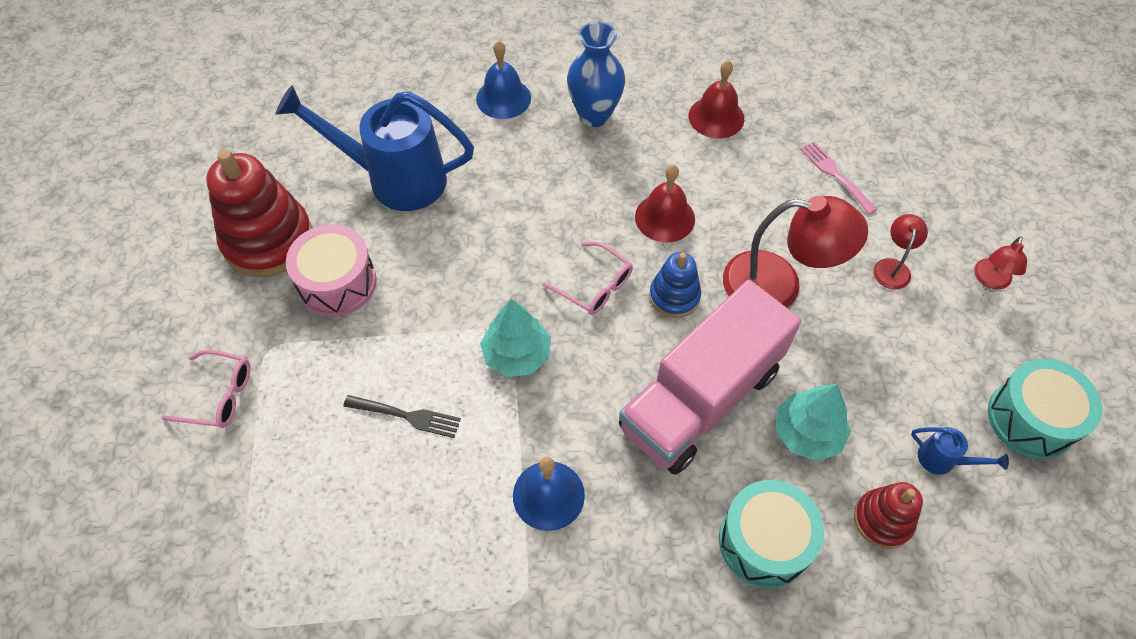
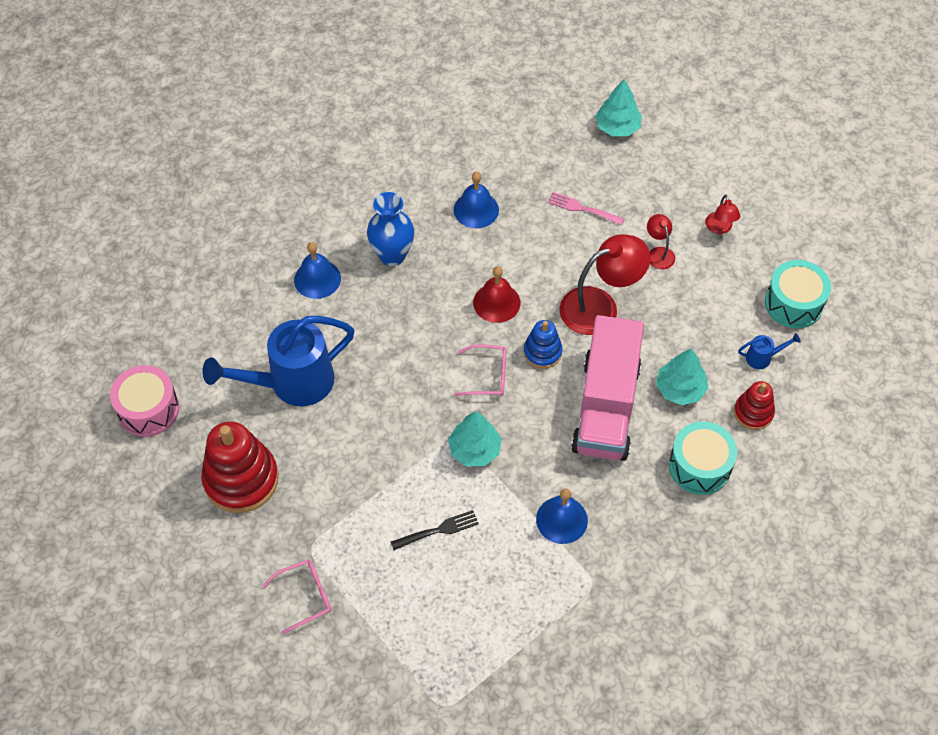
camera: 35 degrees left, 0 degrees up
(337, 283) = (317, 477): pink drum -> pink drum (148, 409)
(716, 117) = (476, 209): red bell -> blue bell
(938, 115) = (617, 127): none -> turquoise tree

